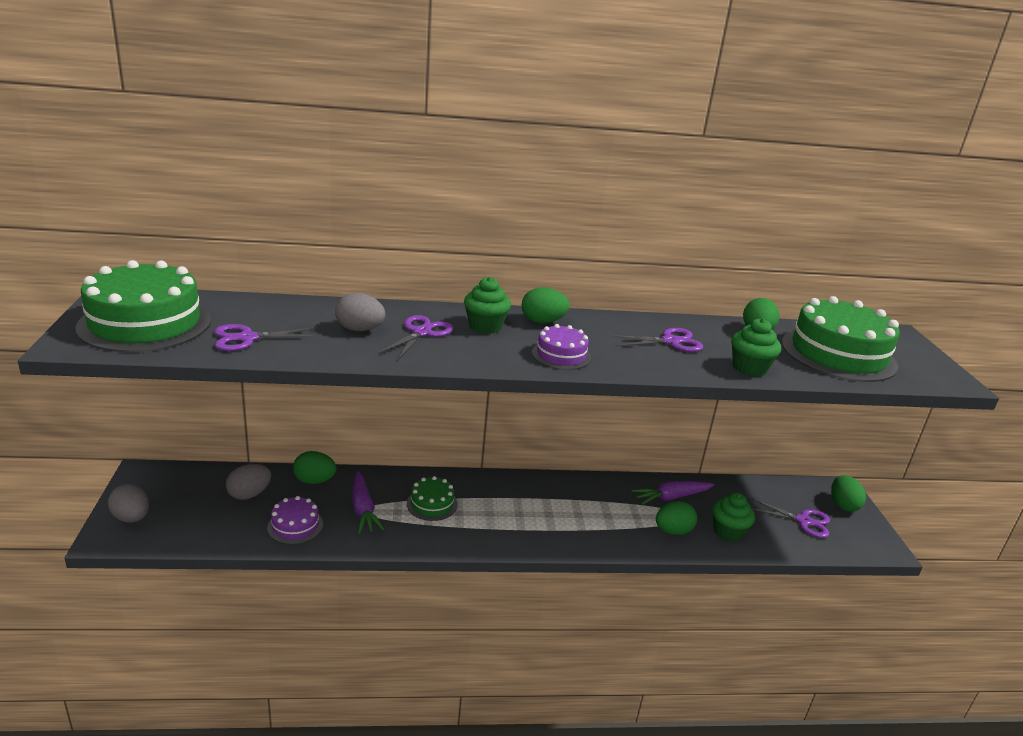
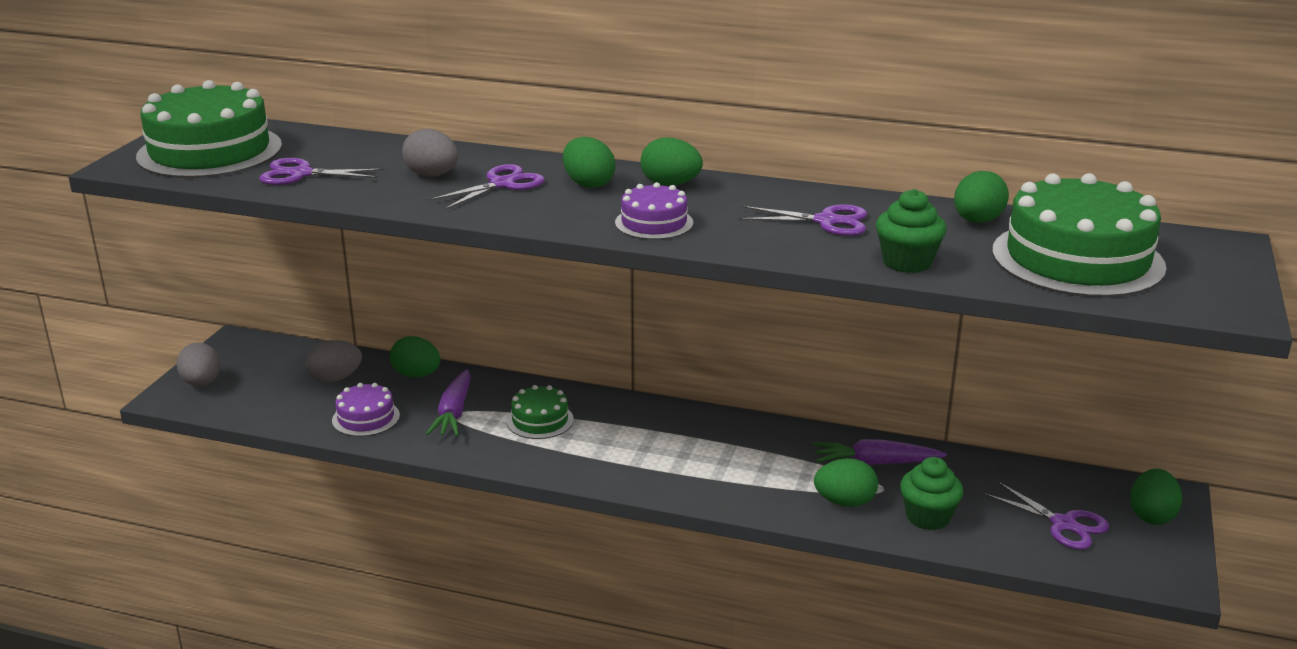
camera: 25 degrees right, 0 degrees up
(485, 326) = (588, 184): green cupcake -> green egg

